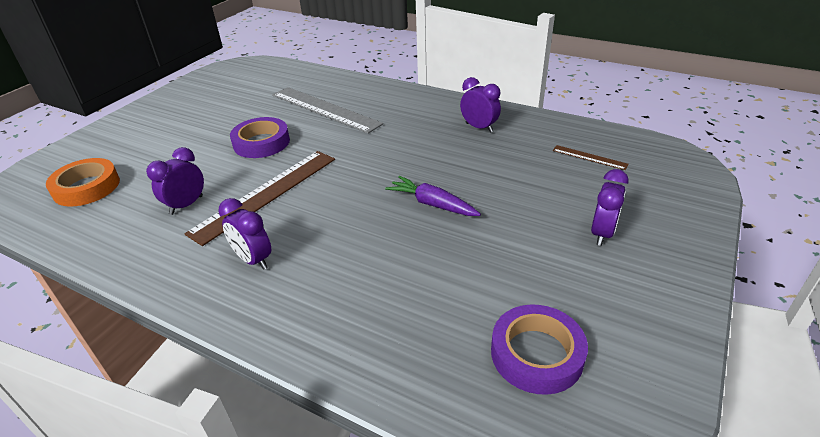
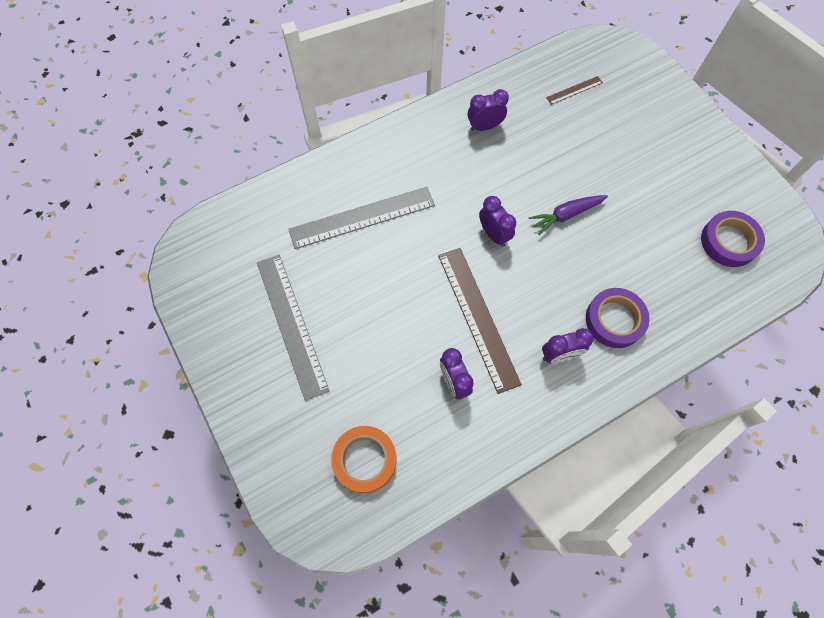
camera: 60 degrees left, 30 degrees up
(203, 116) = (291, 324): none -> grey ruler
(261, 143) = (388, 292): purple tape -> purple tape (614, 320)
(602, 233) = (656, 144): purple clock -> purple clock (493, 234)

